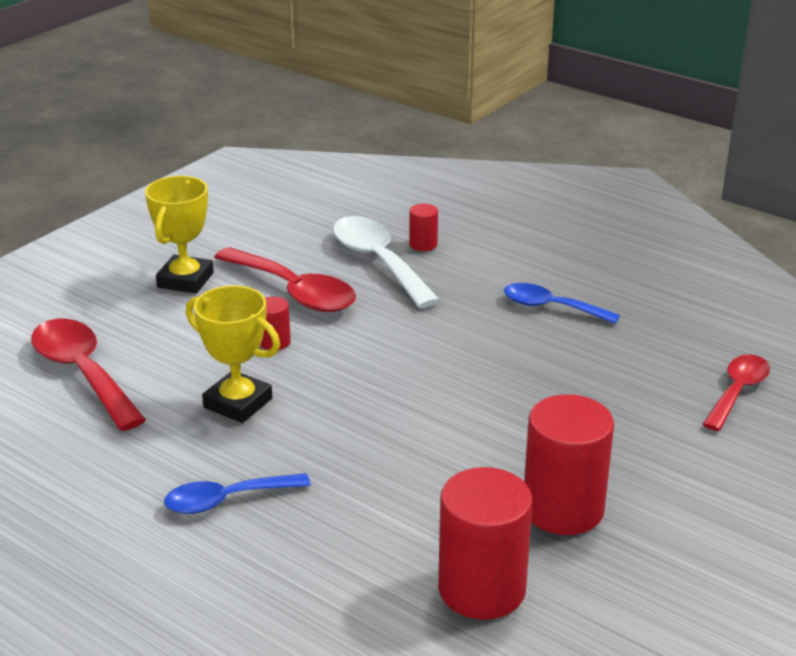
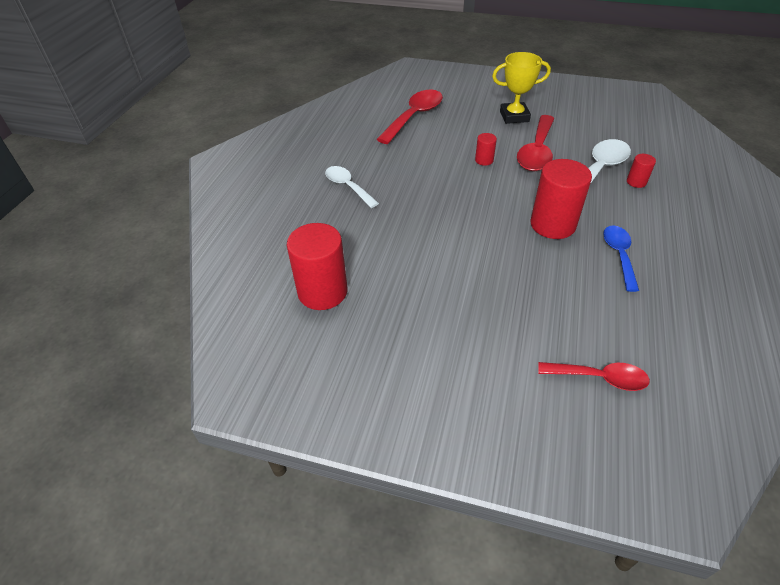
camera: 70 degrees right, 15 degrees up
(227, 500) = (348, 187): blue spoon -> white spoon
(238, 403) = (423, 166): yellow trophy -> none
(563, 509) = (407, 309): red cylinder -> red cylinder (552, 224)

